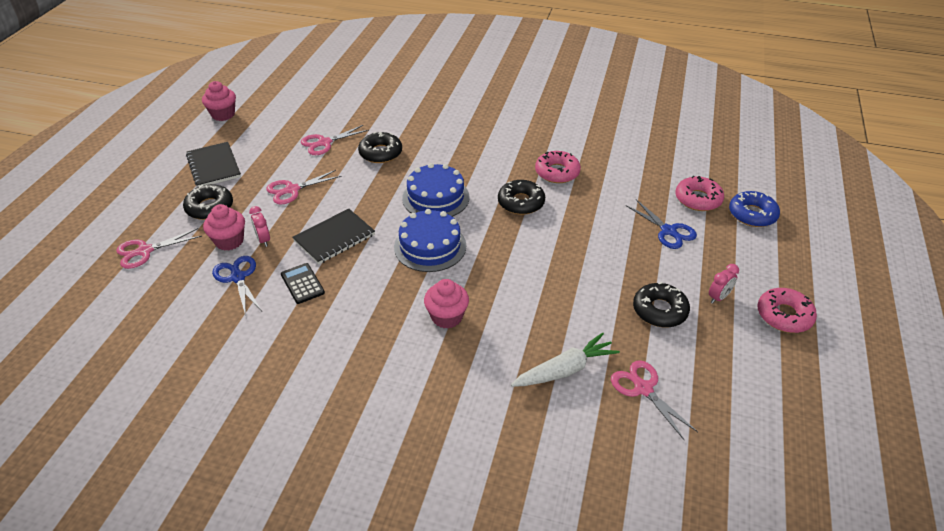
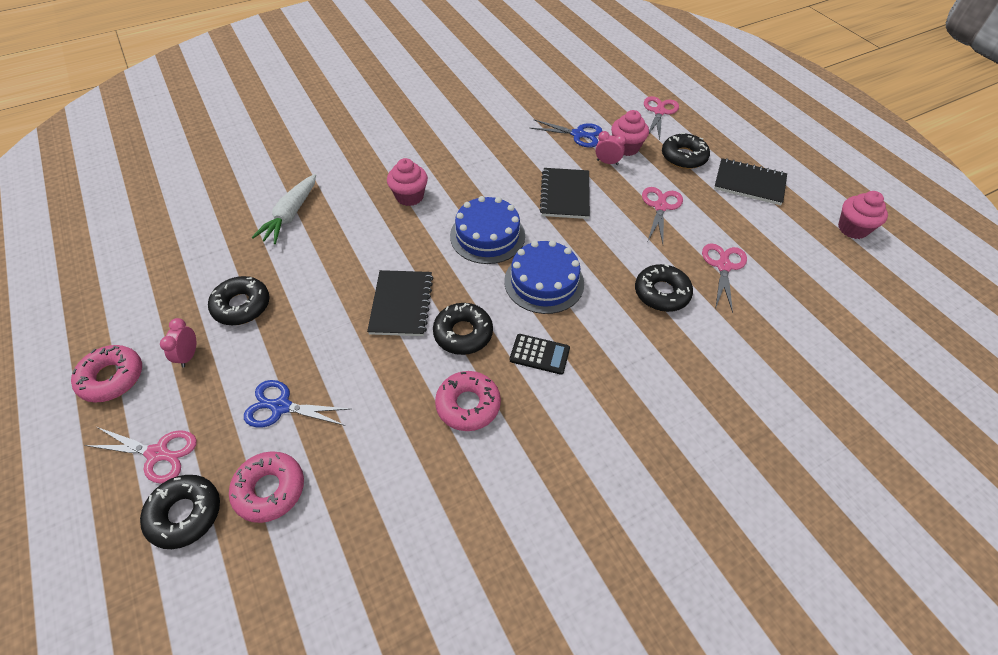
camera: 135 degrees right, 10 degrees up
(302, 284) = (534, 156): black calculator -> black calculator (539, 354)
(542, 241) = (401, 304): none -> black notebook
(643, 389) = (222, 236): pink scissors -> pink scissors (157, 453)
(752, 214) = (185, 514): blue donut -> black donut

